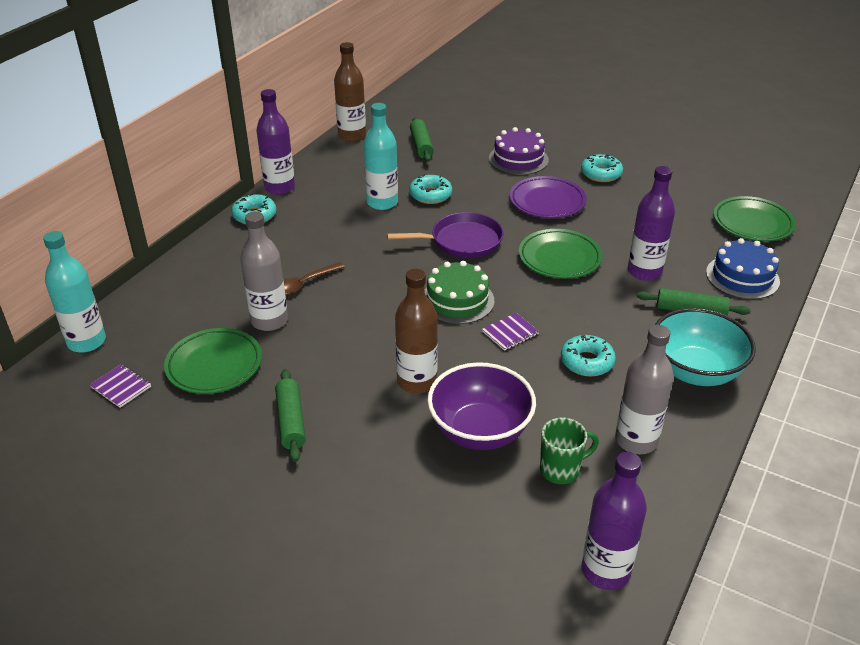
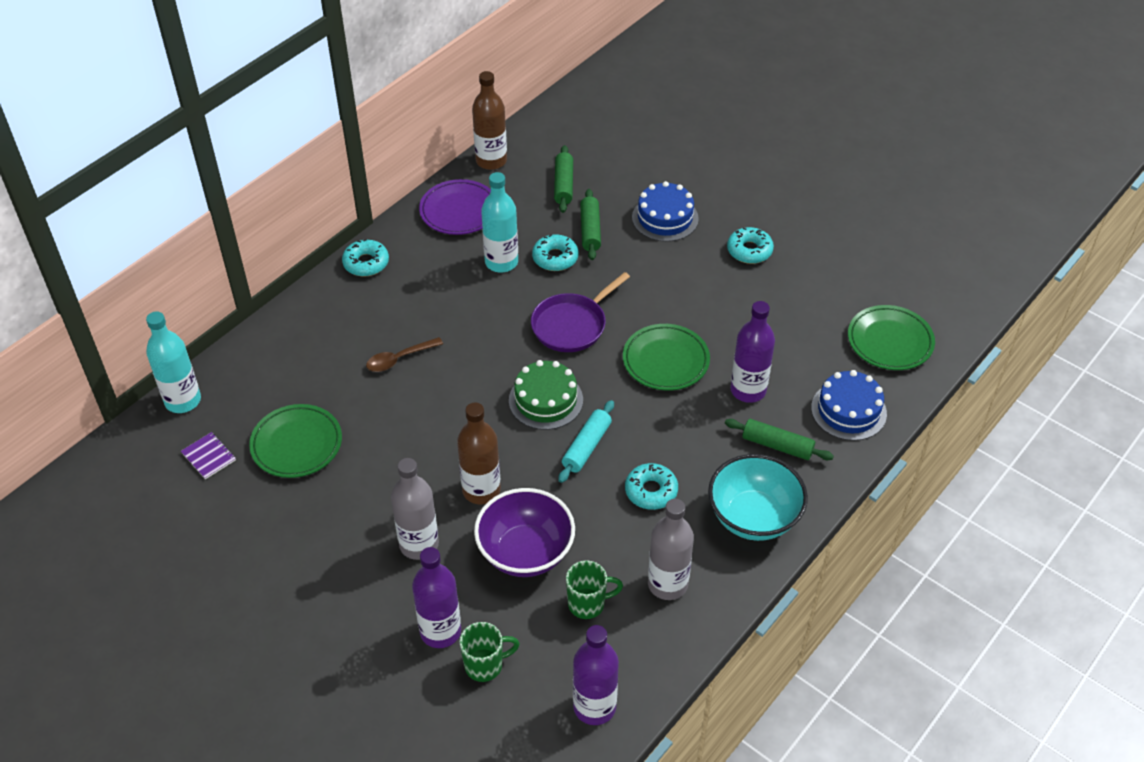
camera: 10 degrees right, 10 degrees up
(269, 321) = (357, 400): grey bottle -> grey bottle (419, 544)
(279, 187) = (398, 228): purple bottle -> purple bottle (440, 631)
(291, 421) = (356, 516): green rolling pin -> green rolling pin (590, 230)
(462, 241) = (571, 325): purple pan -> purple pan turned 135 degrees clockwise
(470, 546) = (485, 665): none -> green mug
(510, 333) = (586, 447): purple notebook -> turquoise rolling pin
(518, 159) = (665, 218): purple cake -> blue cake
(547, 202) = (677, 283): purple plate -> purple plate (459, 211)

